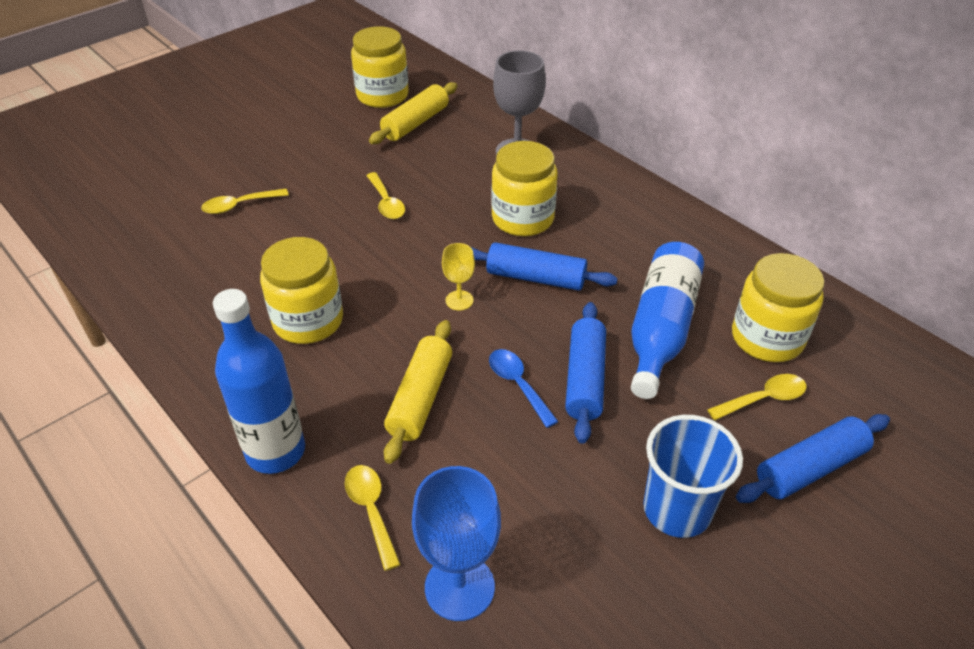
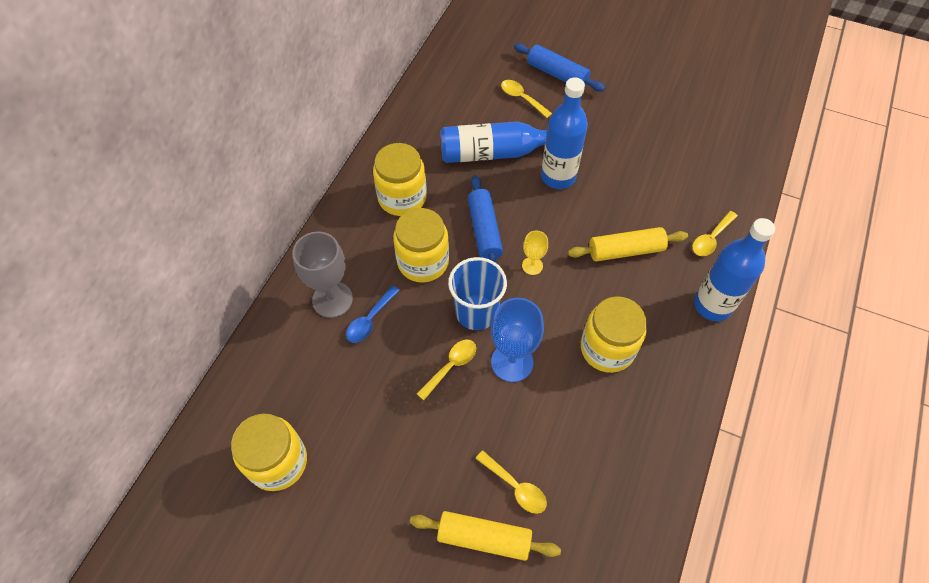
camera: 115 degrees left, 15 degrees up
(415, 123) = (319, 403): yellow rolling pin -> yellow rolling pin (484, 538)
(459, 587) = (720, 184): blue goblet -> blue goblet (512, 362)
(518, 385) = (583, 206): blue spoon -> blue spoon (370, 320)
(585, 379) = (558, 177): blue rolling pin -> blue bottle
(677, 509) = (617, 117): blue cup -> blue cup (476, 312)
(767, 338) = (472, 104): yellow jar -> yellow jar (402, 198)

